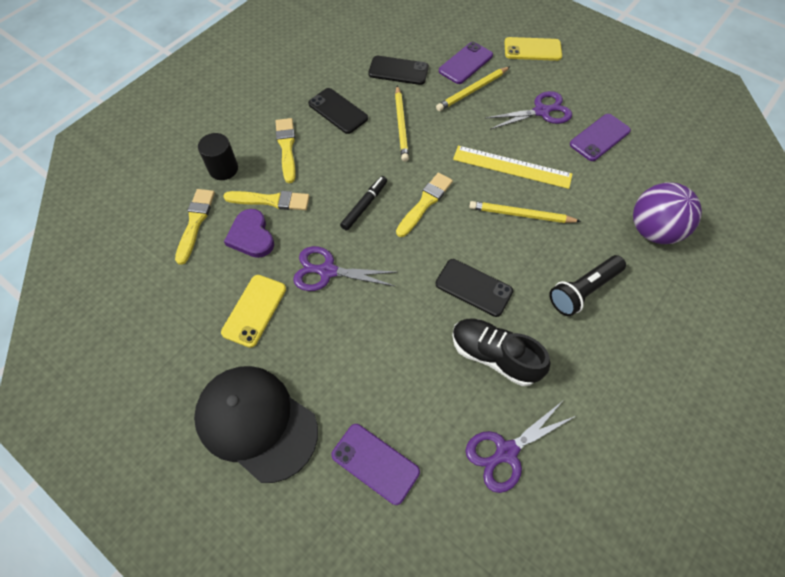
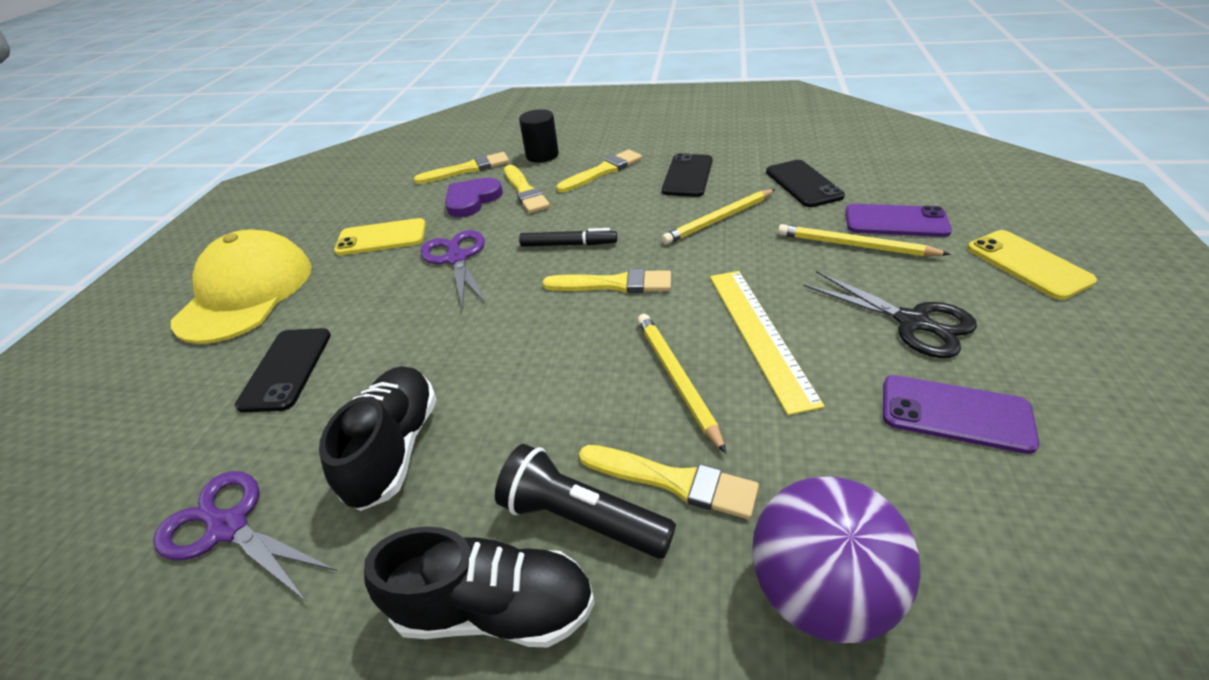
camera: 65 degrees right, 20 degrees down
(256, 422) = (246, 293): black cap -> yellow cap
(375, 463) = (202, 397): purple phone -> none
(473, 288) = (504, 381): black phone -> black phone (286, 369)
(541, 111) = (913, 322): purple scissors -> black scissors
(581, 248) = (673, 481): none -> yellow brush
(612, 340) = (494, 608): none -> black shoe

